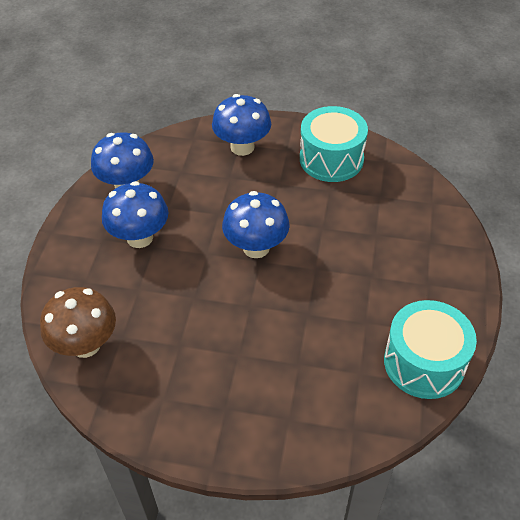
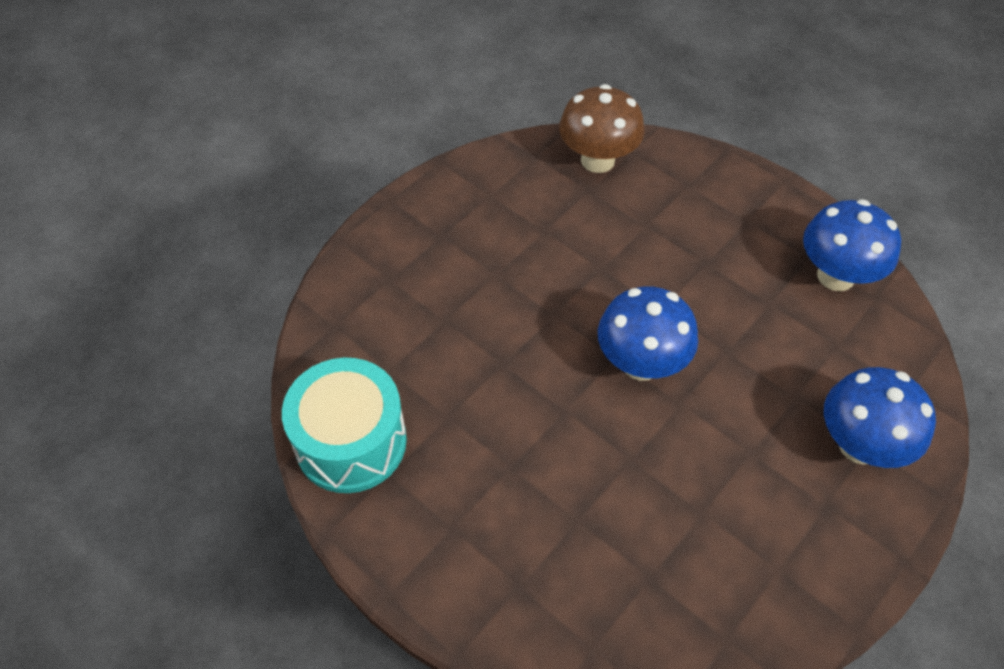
camera: 120 degrees right, 5 degrees up
(140, 237) = (729, 255): blue mushroom -> none
(331, 159) = (772, 557): turquoise drum -> none

